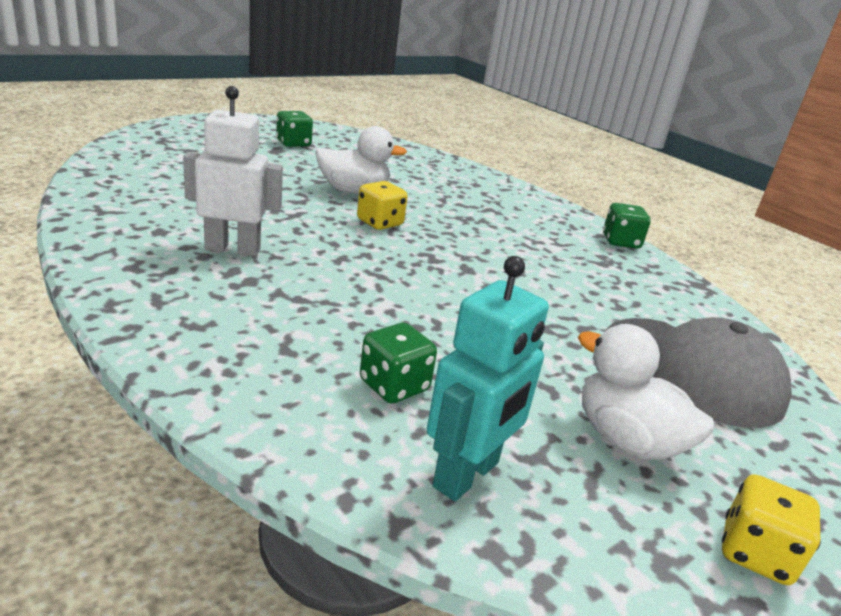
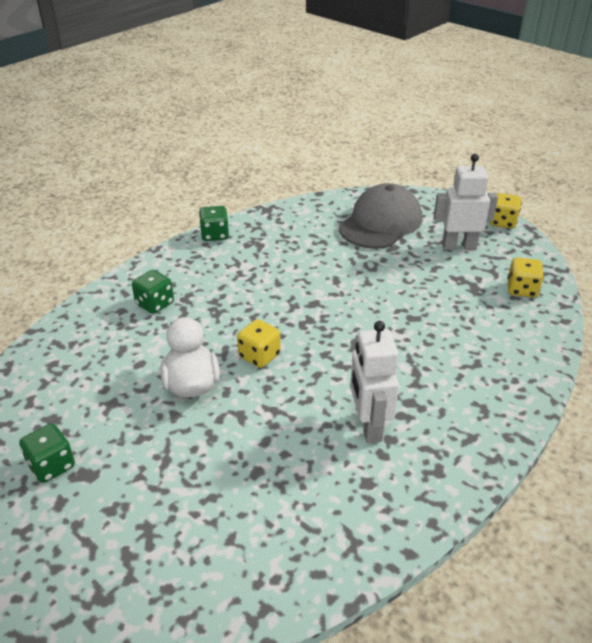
camera: 95 degrees left, 10 degrees up
(394, 386) = (477, 318): green dice -> green dice (155, 304)
(467, 475) = (522, 289): turquoise robot -> yellow dice
(626, 440) = (459, 246): white duck -> white robot

